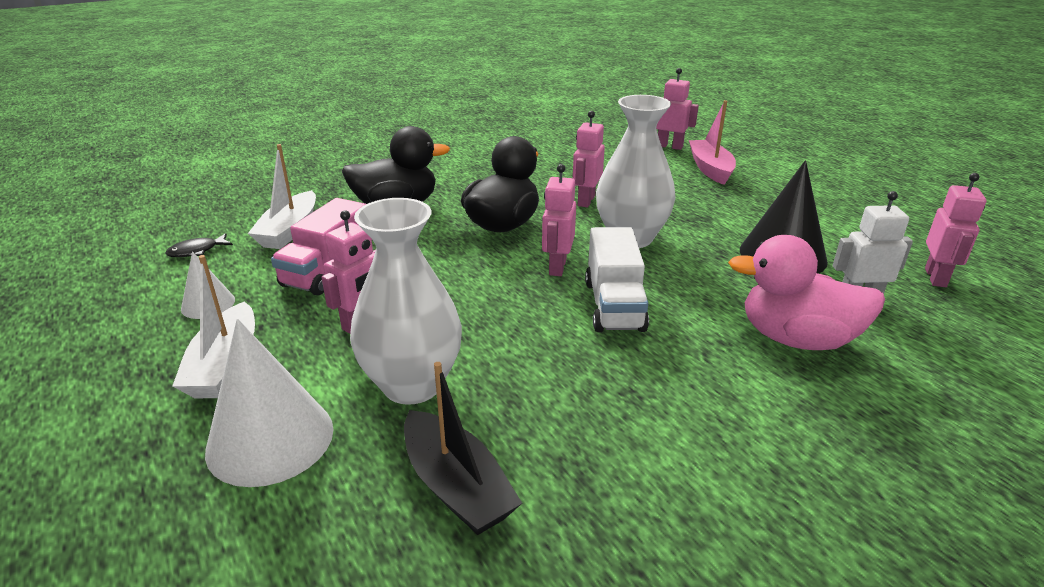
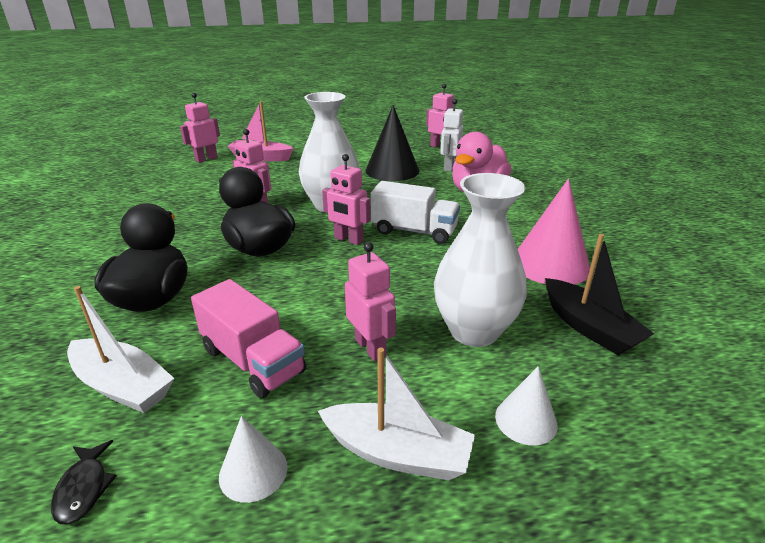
camera: 70 degrees left, 0 degrees up
(270, 439) = (526, 420): white cone -> white cone, size x0.54
(456, 486) = (589, 327): black boat -> black boat turned 75 degrees clockwise
(609, 438) = (550, 264): none -> pink cone

